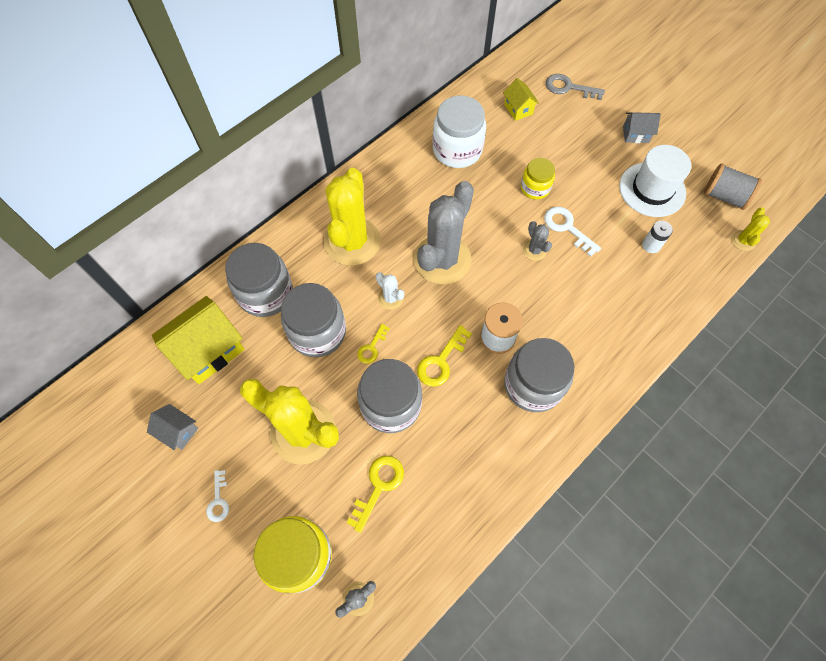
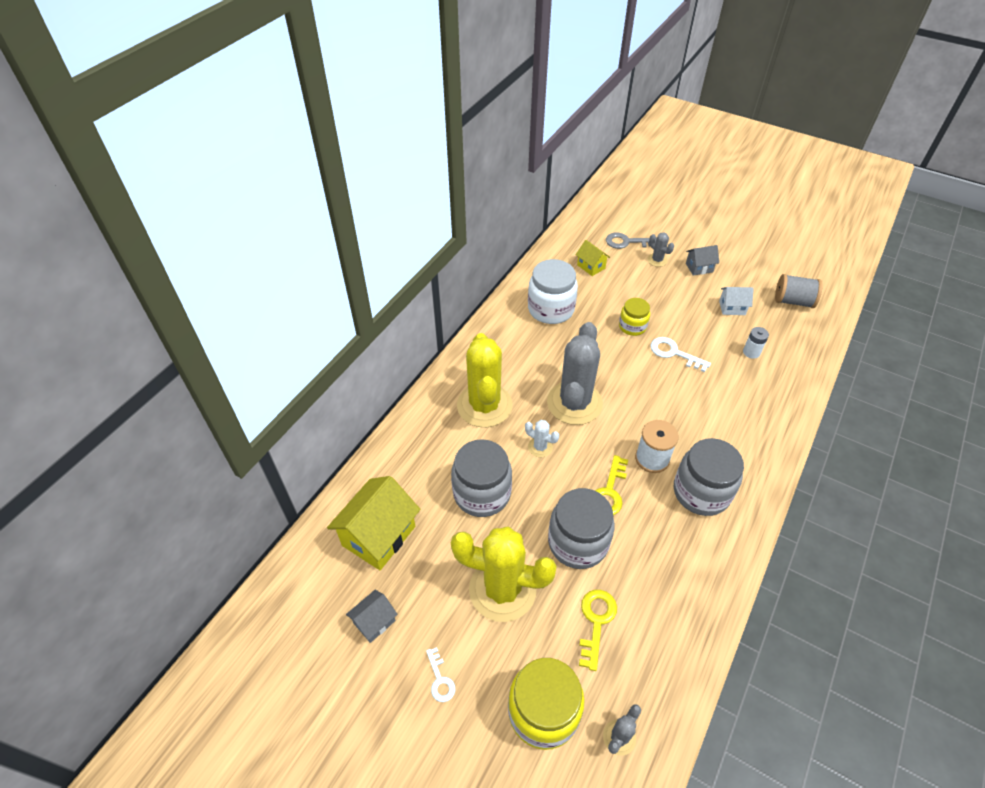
camera: 15 degrees left, 15 degrees down
(178, 431) = (374, 622): grey house -> grey house turned 60 degrees counterclockwise
(266, 293) = (418, 470): grey jar -> none
(372, 347) = (539, 495): yellow key -> none
(534, 250) = (653, 377): grey cactus -> grey cactus (657, 260)
(652, 189) = (732, 308): white hat -> white house
(743, 241) = (824, 332): yellow cactus -> none

